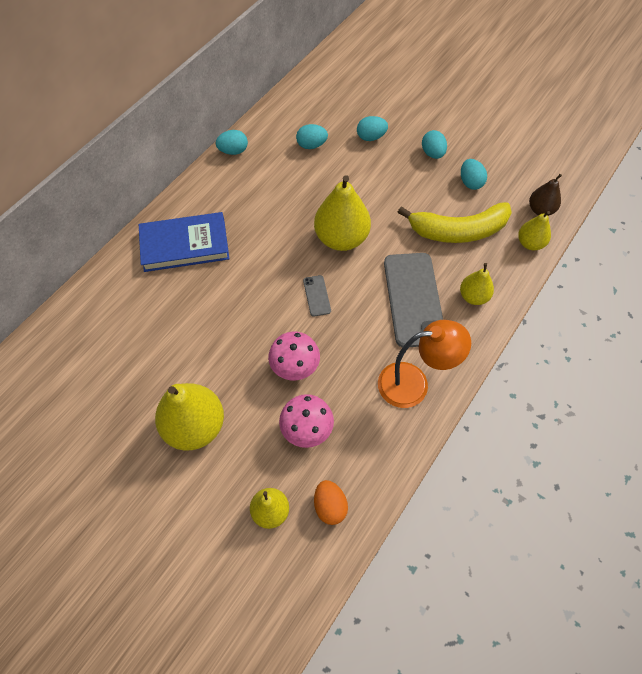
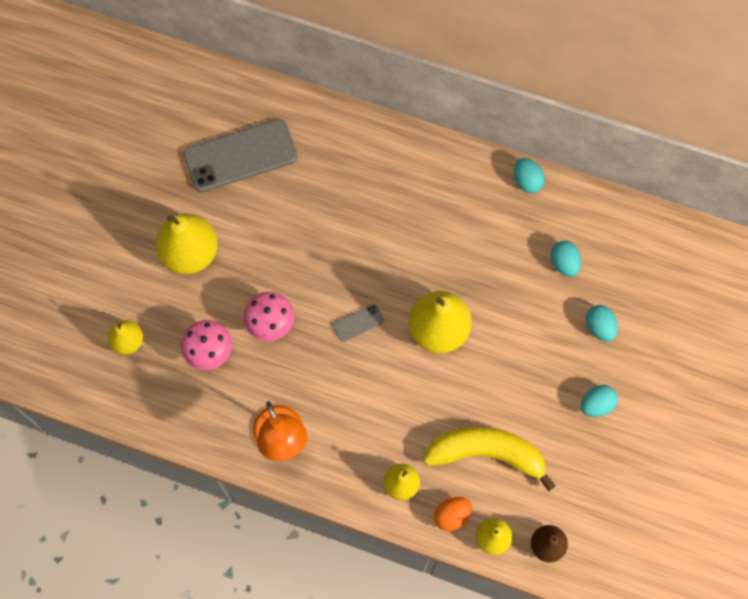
camera: 75 degrees right, 10 degrees up
(185, 245) = (384, 175): blue book -> none
(330, 506) = (143, 390): orange egg -> orange egg (452, 515)
(413, 299) = (381, 421): grey phone -> grey phone (240, 156)
(458, 231) = (487, 454): yellow banana -> yellow banana turned 120 degrees clockwise
(470, 182) = (564, 457): turquoise egg -> none

